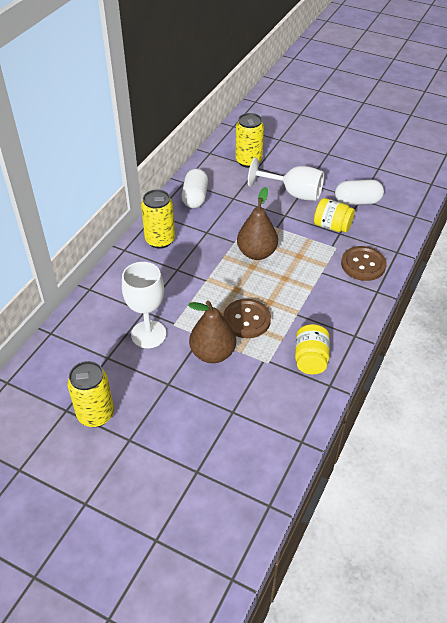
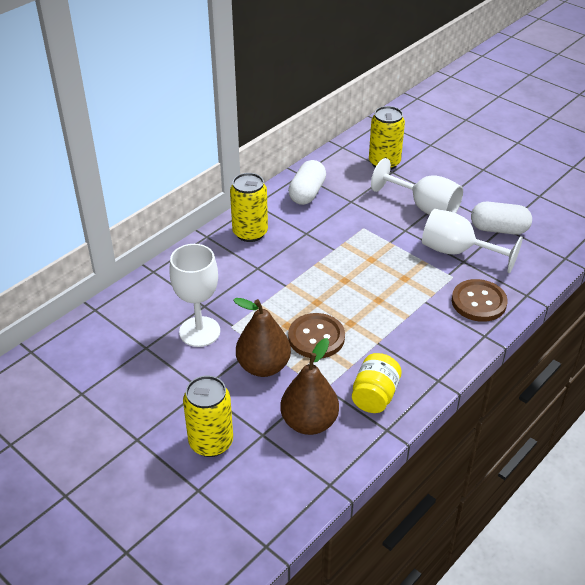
camera: 15 degrees right, 5 degrees down
(96, 414) = (111, 405): yellow can -> yellow can (211, 442)
(256, 253) = (355, 266): brown pear -> brown pear (309, 422)
(332, 226) = (457, 252): yellow jar -> white goblet

